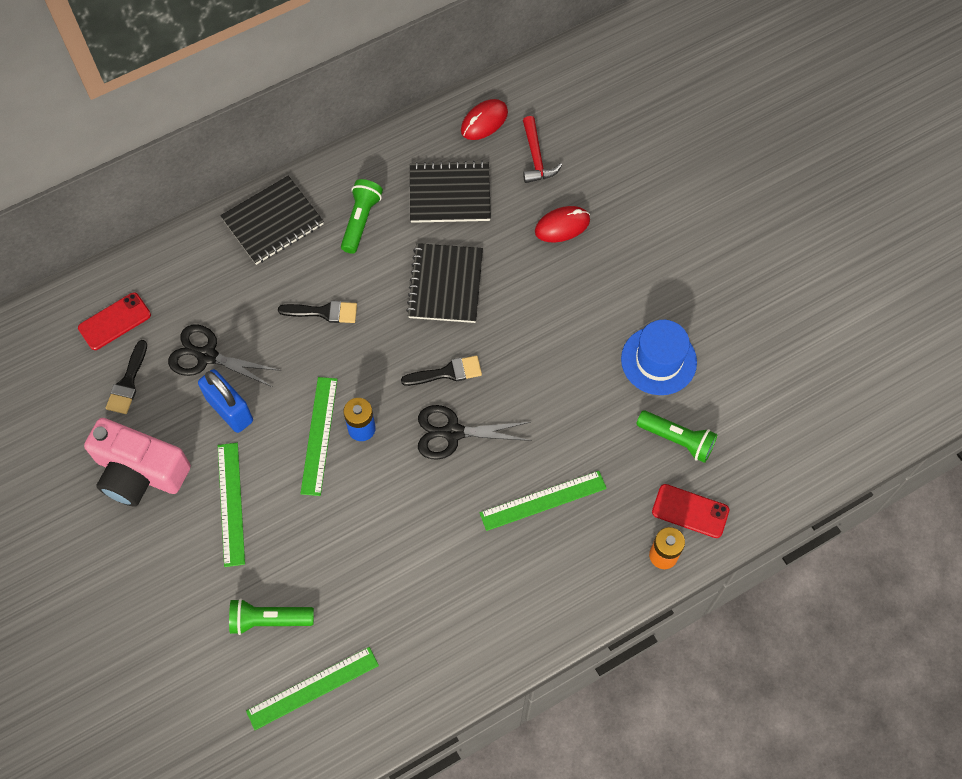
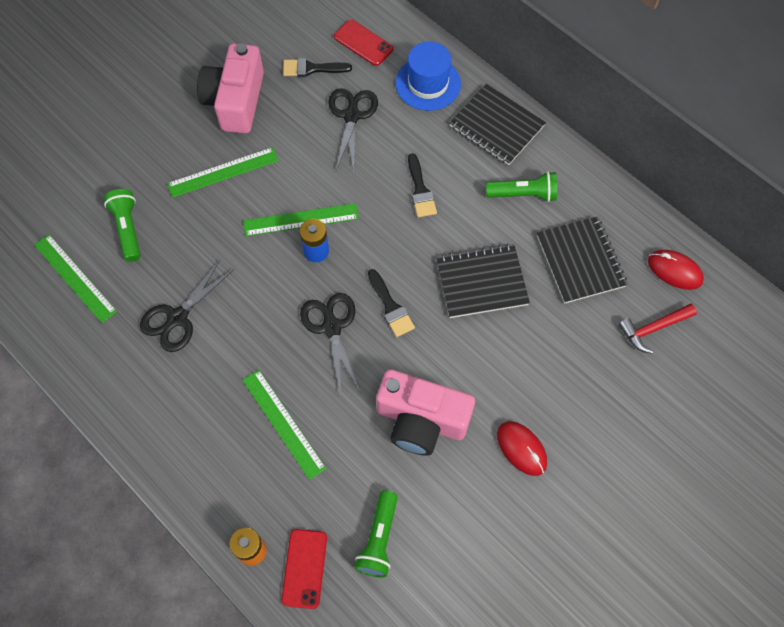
camera: 75 degrees right, 0 degrees up
(230, 410) = (306, 147): blue padlock -> none
(396, 583) = (178, 317): none -> black scissors
(562, 226) = (583, 372): red mouse -> red mouse (521, 449)
(572, 375) = (421, 420): none -> pink camera
(658, 360) = (462, 501): blue hat -> blue hat (428, 83)

